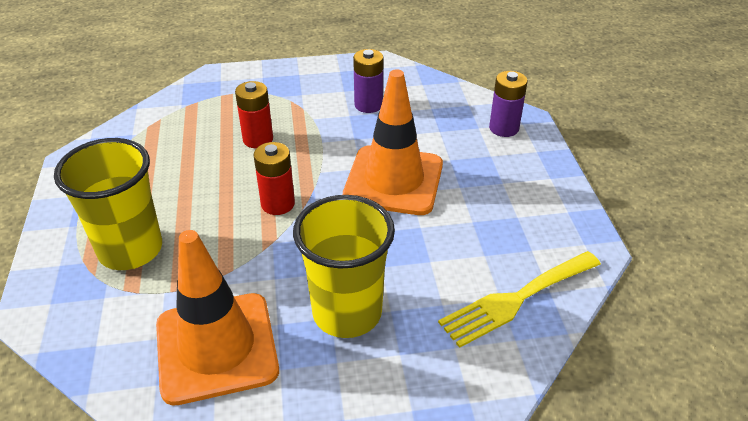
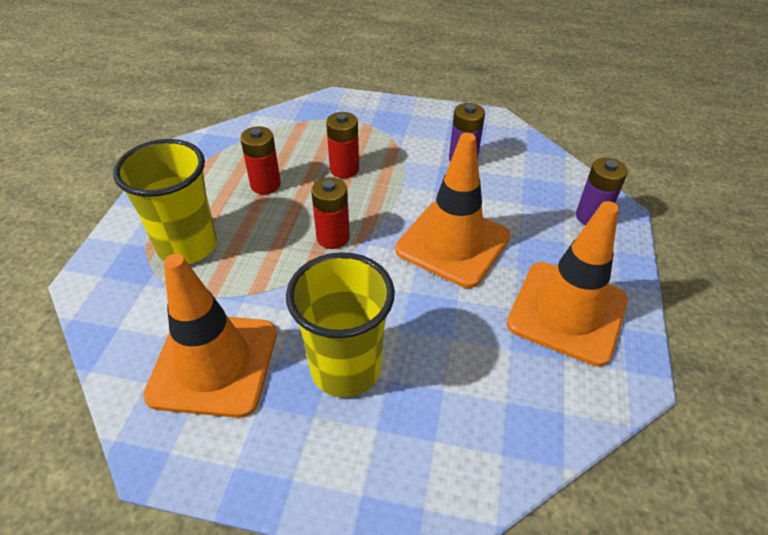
camera: 20 degrees right, 5 degrees up
(184, 172) = (265, 184): none -> red battery
(515, 300) = (522, 410): yellow fork -> none
(518, 211) = (567, 312): none -> orange traffic cone

